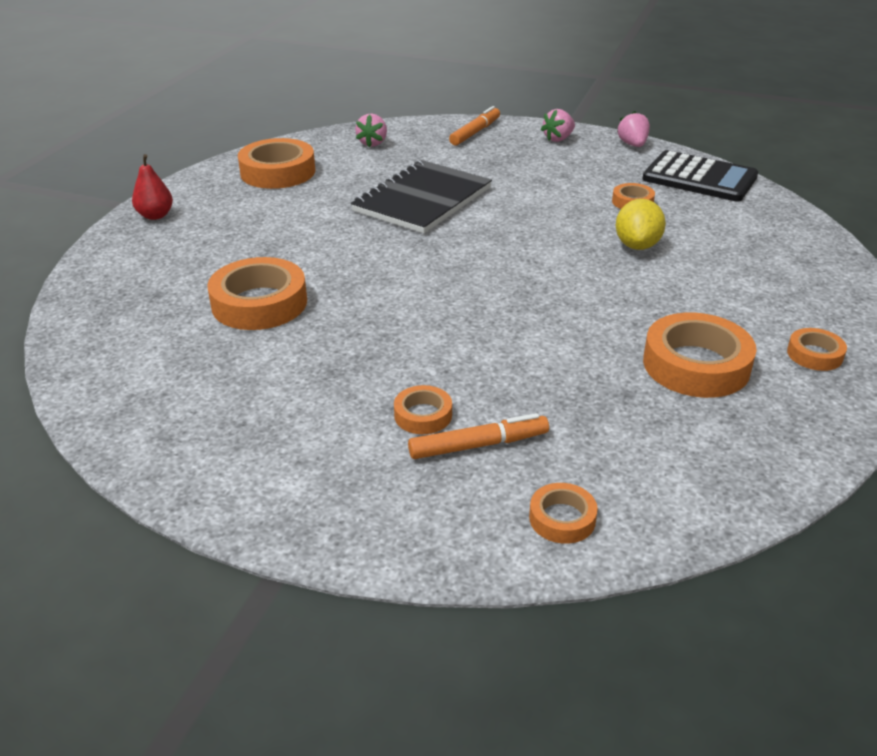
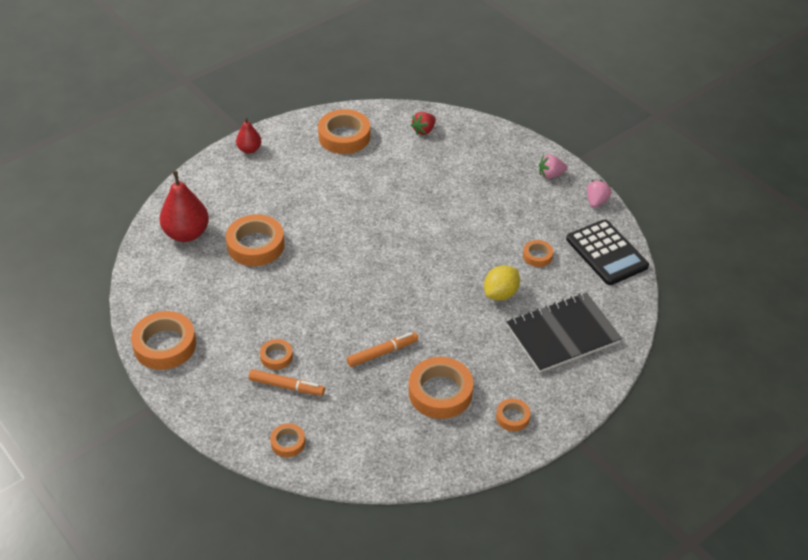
camera: 30 degrees right, 10 degrees up
(135, 325) = (187, 233): none -> red pear
(219, 472) = (165, 345): none -> orange tape
(372, 143) = (424, 130): pink strawberry -> red strawberry
(422, 199) = (409, 198): black notebook -> black notebook (562, 334)
(475, 132) = (500, 145): orange marker -> orange marker (382, 353)

